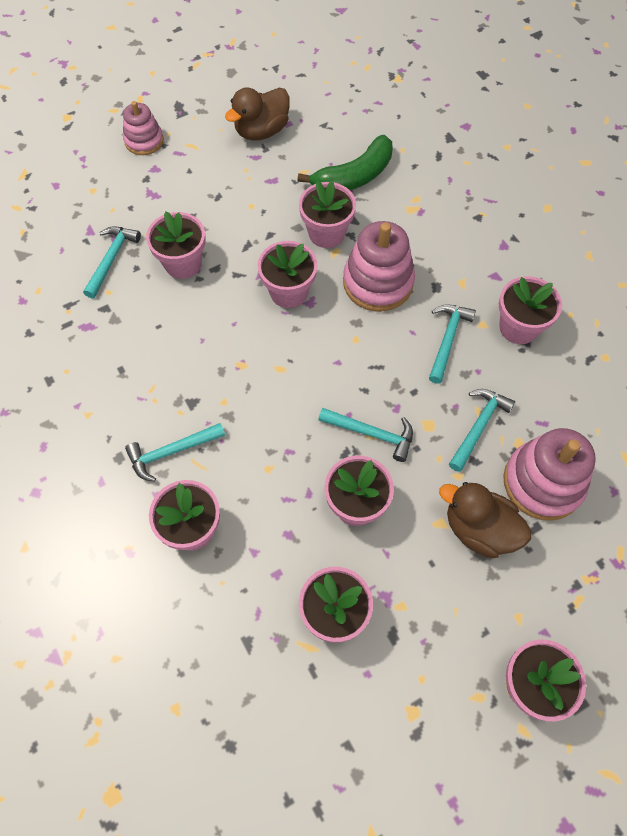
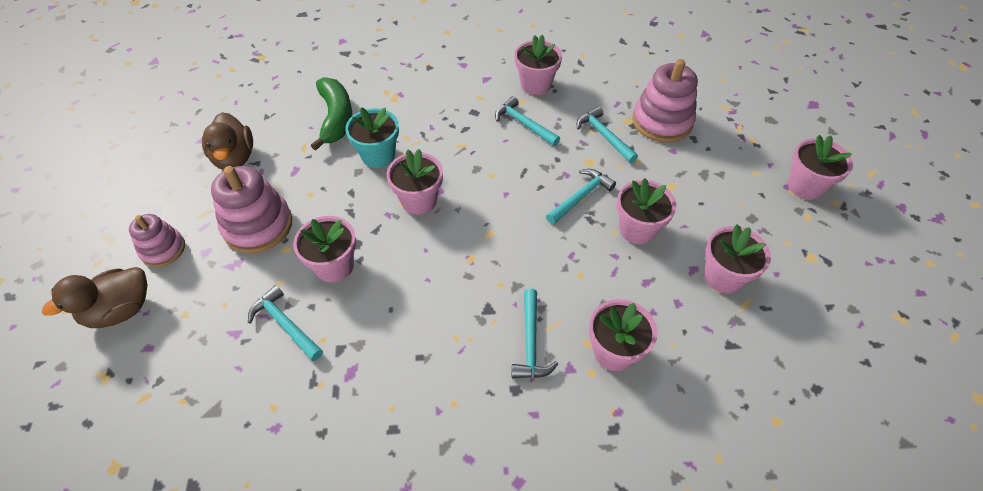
camera: 65 degrees left, 10 degrees down
(326, 233) = (378, 155): pink flower pot -> turquoise flower pot
(378, 282) = (448, 142): pink stacking toy -> pink stacking toy (258, 226)
(479, 529) = (684, 167): brown duck -> brown duck (121, 310)

